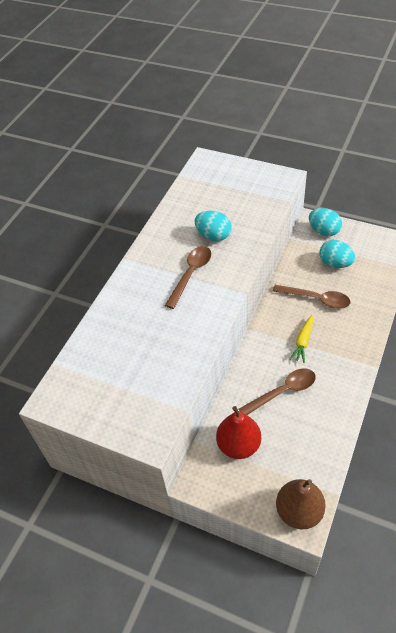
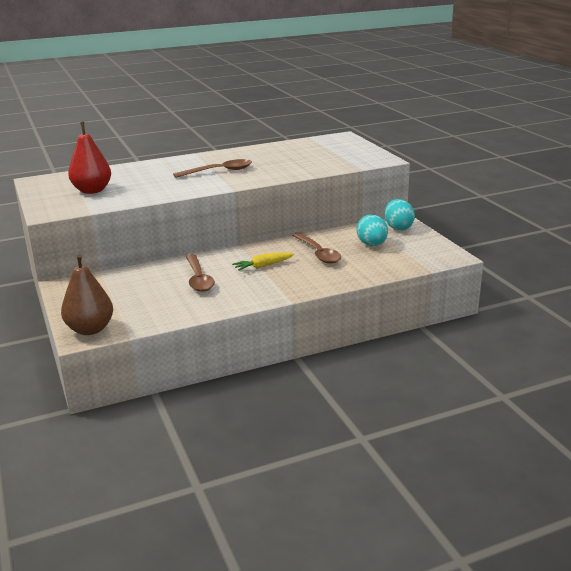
camera: 40 degrees right, 25 degrees down
(213, 236) = (271, 163): turquoise egg -> none
(238, 445) = (119, 284): red pear -> red pear (92, 190)
(283, 391) = (198, 279): brown spoon -> brown spoon turned 60 degrees clockwise

